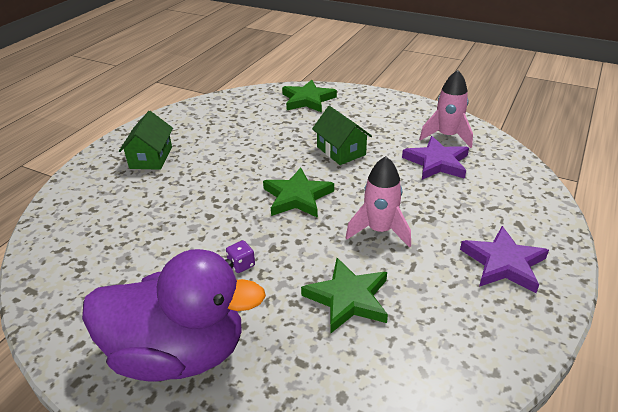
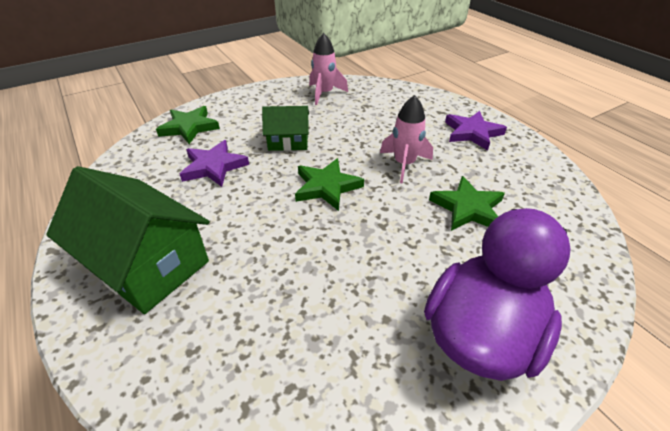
camera: 60 degrees left, 5 degrees up
(151, 157) = (147, 264): green house -> green house, size x1.81
(241, 264) = (390, 252): purple dice -> none
(436, 162) = (350, 110): purple star -> purple star (214, 167)

